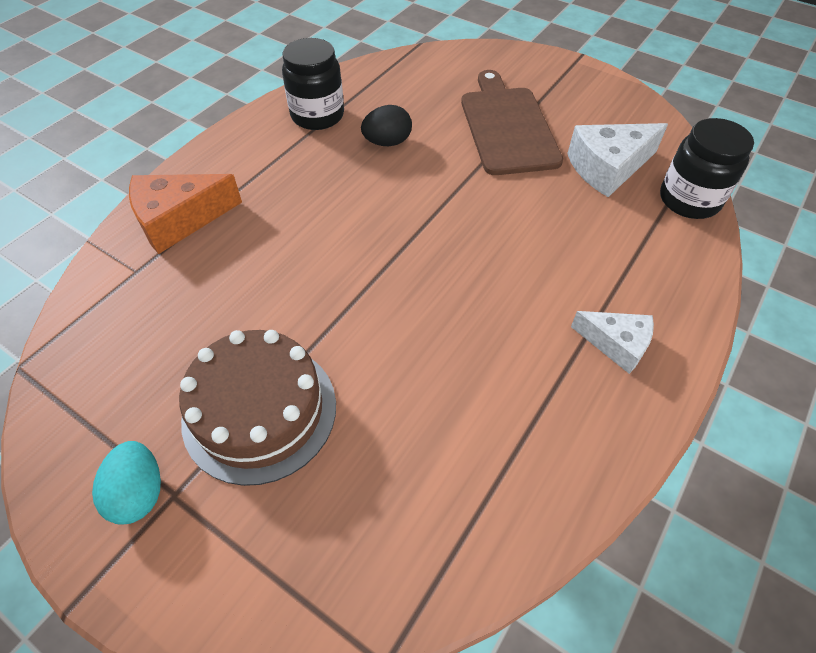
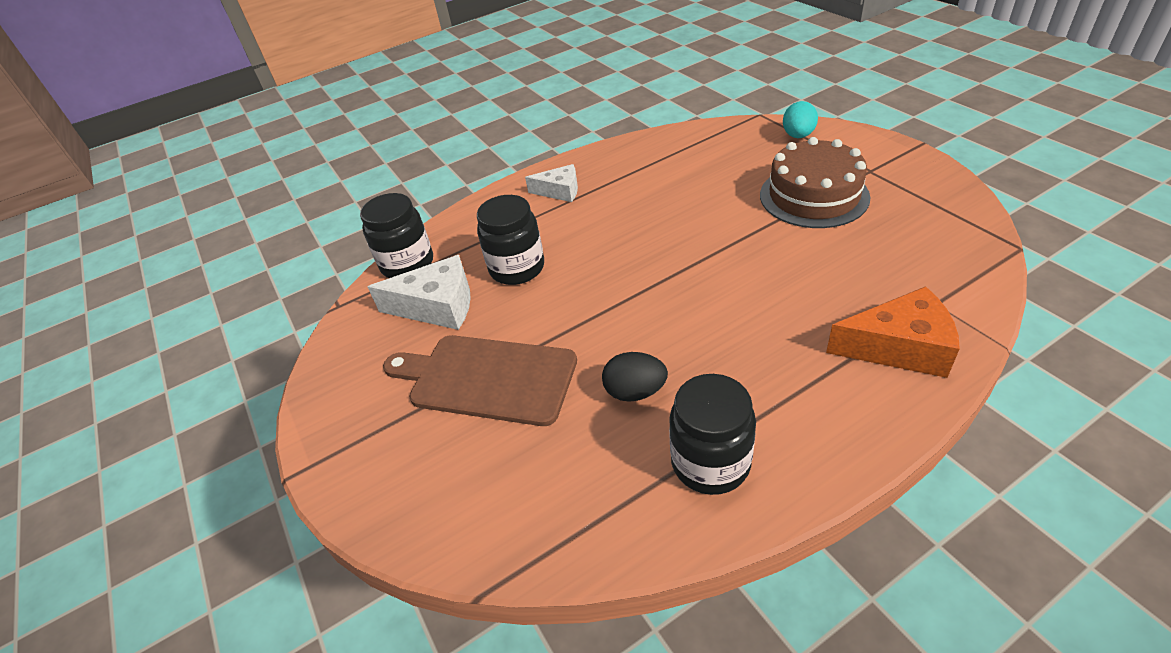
camera: 150 degrees left, 10 degrees down
(139, 493) = (893, 173): turquoise egg -> turquoise egg (798, 135)
(507, 127) = (487, 378): brown cutting board -> brown cutting board turned 90 degrees clockwise
(569, 220) = (517, 268): none -> black jar
(616, 344) = (560, 191): white cheese -> white cheese turned 135 degrees clockwise

